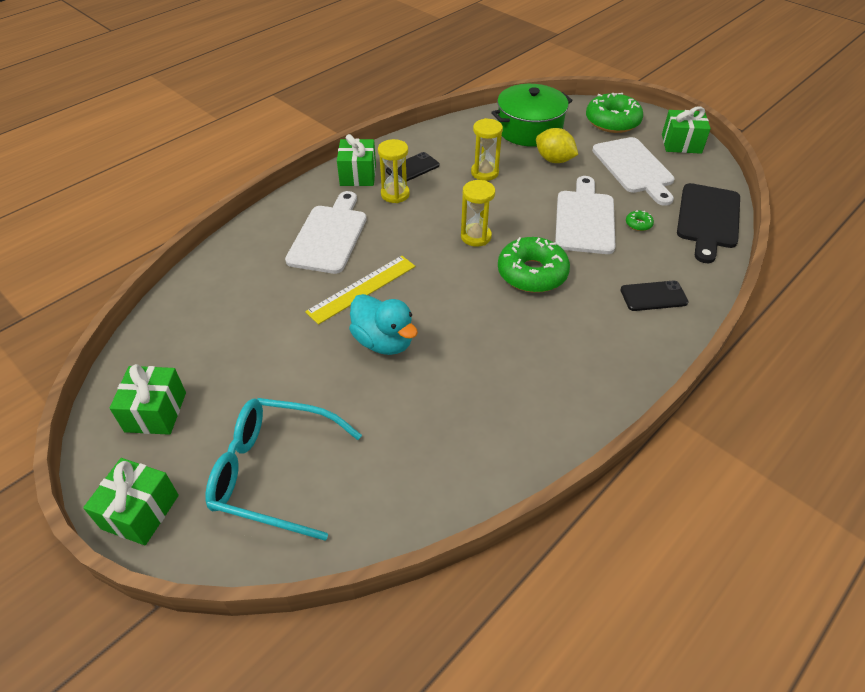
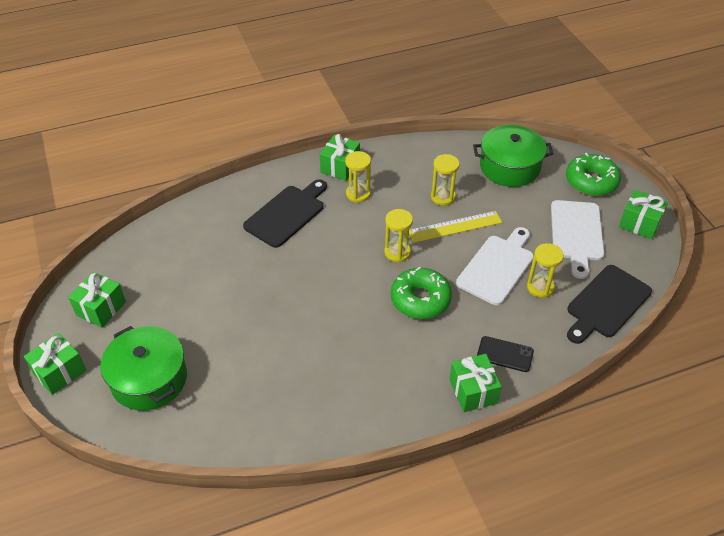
camera: 25 degrees right, 0 degrees up
(272, 472) = (149, 379): turquoise glasses -> green pot
(329, 236) = (287, 214): white cutting board -> black cutting board
(362, 289) = (284, 266): yellow ruler -> yellow ruler (455, 227)
(384, 341) = (275, 314): turquoise duck -> none
(412, 168) = (386, 174): black phone -> none
(554, 160) = (510, 203): yellow lemon -> none
(638, 224) = (540, 287): green donut -> yellow hourglass
(650, 343) = (473, 391): none -> green gift

